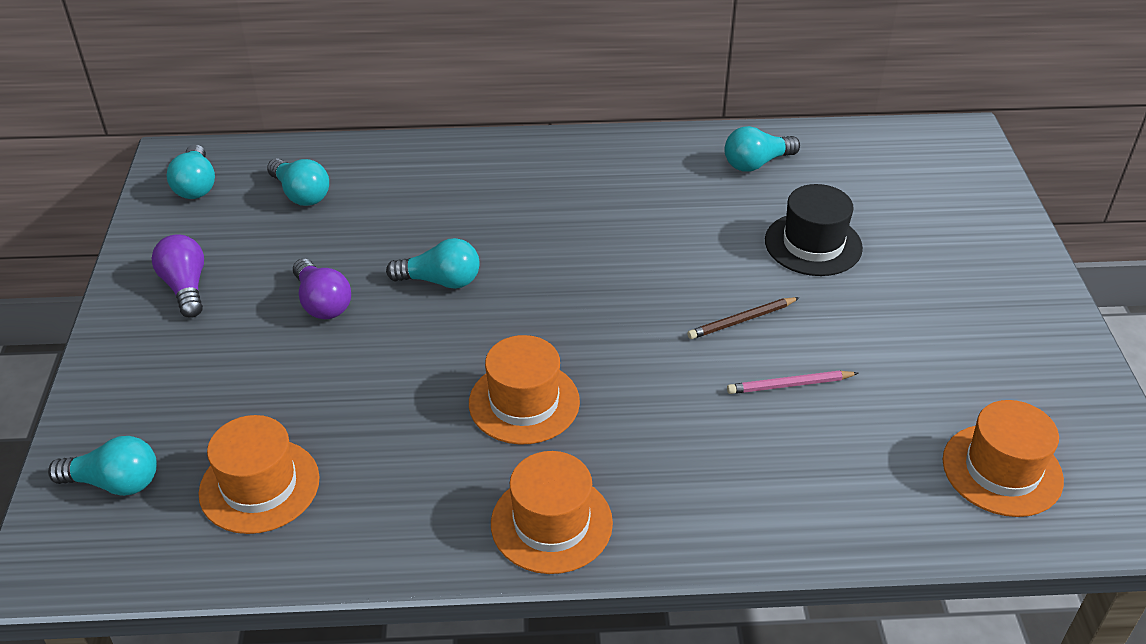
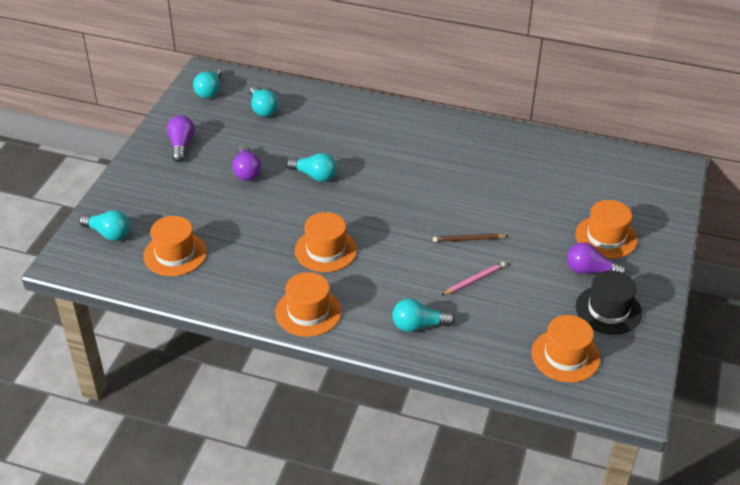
camera: 20 degrees right, 0 degrees up
(756, 163) = (533, 153): turquoise light bulb -> turquoise light bulb (418, 325)
(789, 385) = (474, 280): pink pencil -> pink pencil turned 135 degrees clockwise
(813, 244) = (537, 208): black hat -> black hat (608, 310)
(937, 262) = (606, 237): none -> orange hat
(948, 320) = (590, 271): none -> purple light bulb

